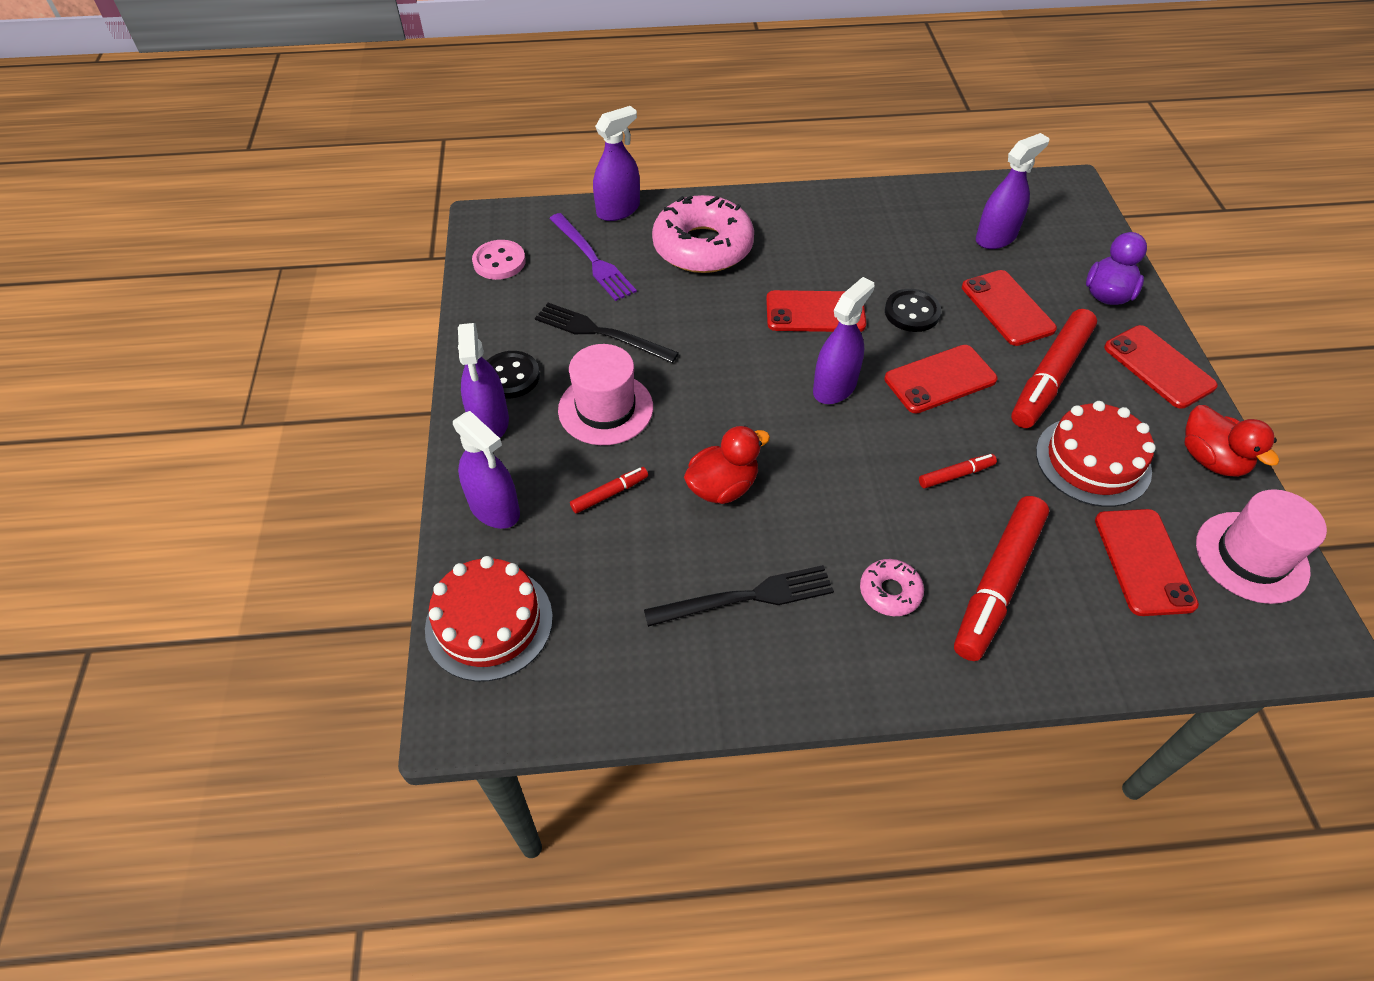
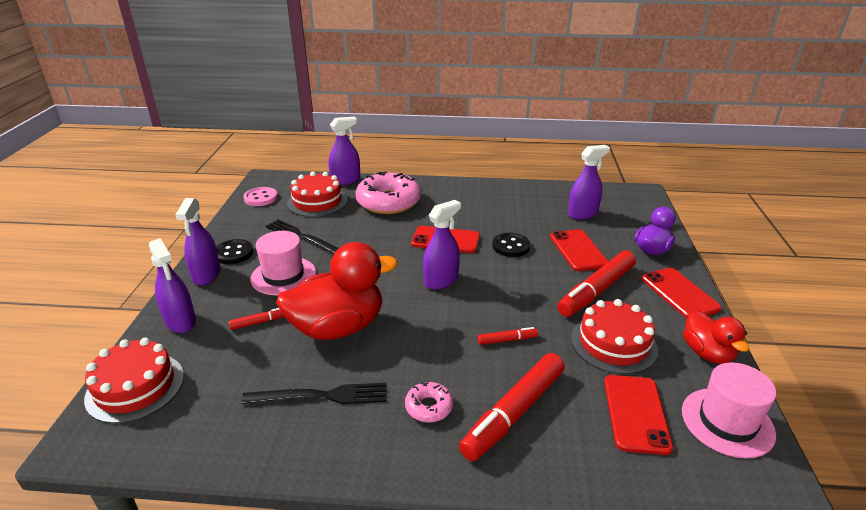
camera: 10 degrees right, 20 degrees down
(592, 259) = (317, 201): purple fork -> red cake
(722, 487) = (338, 327): red duck -> red duck, size x1.77
(940, 379) = (516, 284): red phone -> none

